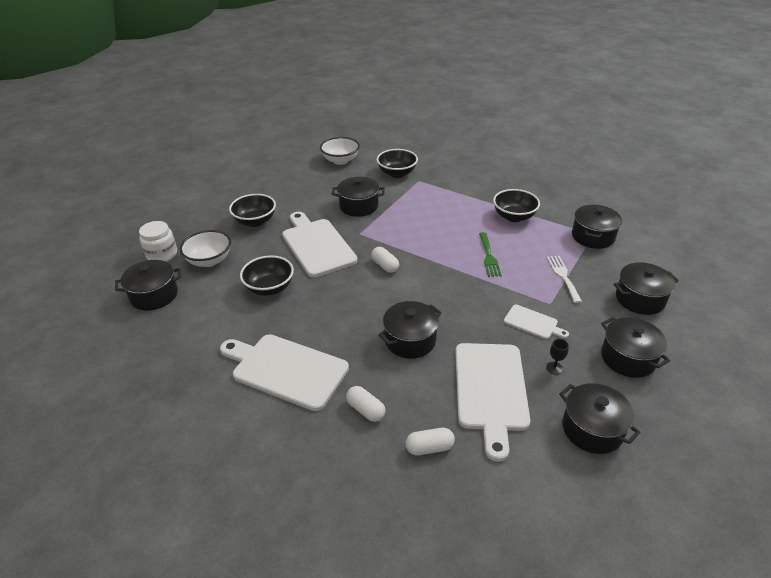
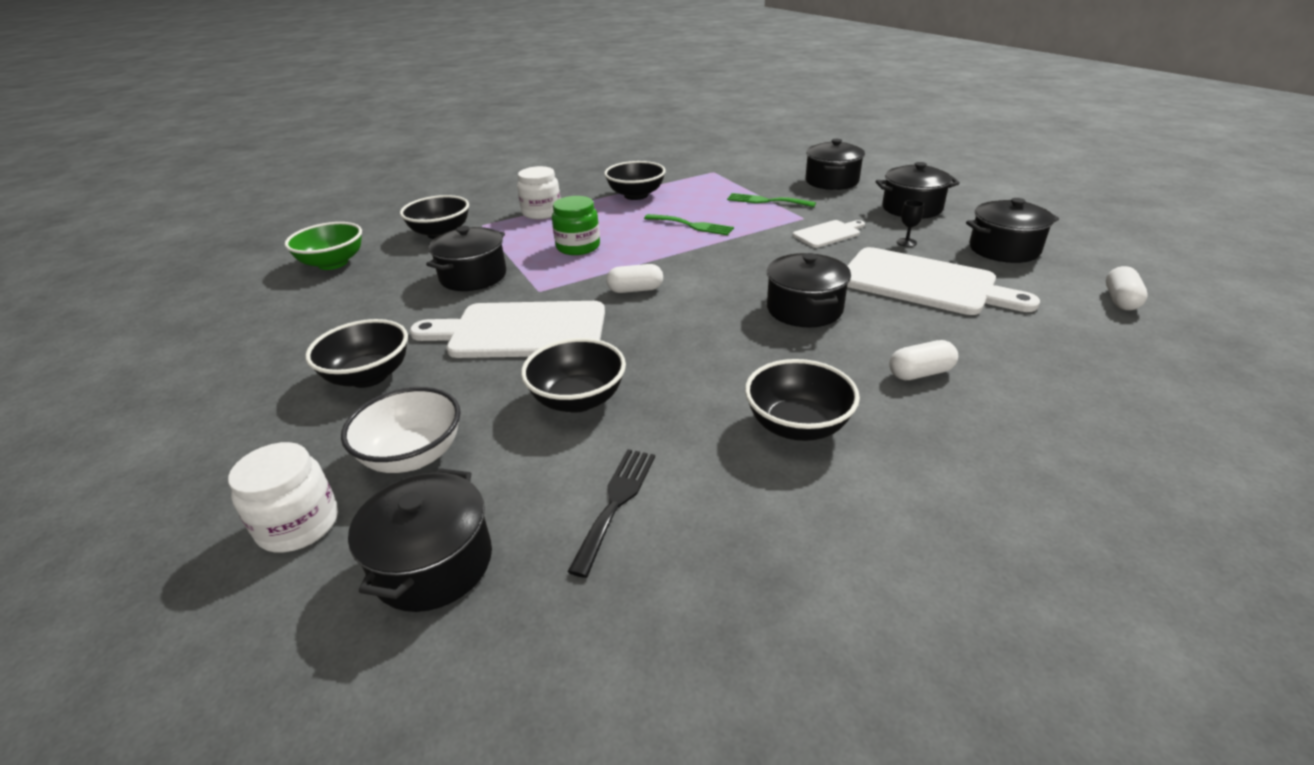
camera: 60 degrees left, 5 degrees down
(204, 328) = (616, 502): none -> black fork
(286, 370) = (797, 426): white cutting board -> black bowl
(340, 160) = (333, 263): white bowl -> green bowl
(420, 225) = (578, 247): none -> green jar
(429, 448) = (1005, 343): white capsule -> white capsule (1120, 300)
(453, 193) = (541, 212): none -> white jar
(563, 276) = (766, 201): white fork -> green fork
(593, 236) = (717, 172): black pot -> none

